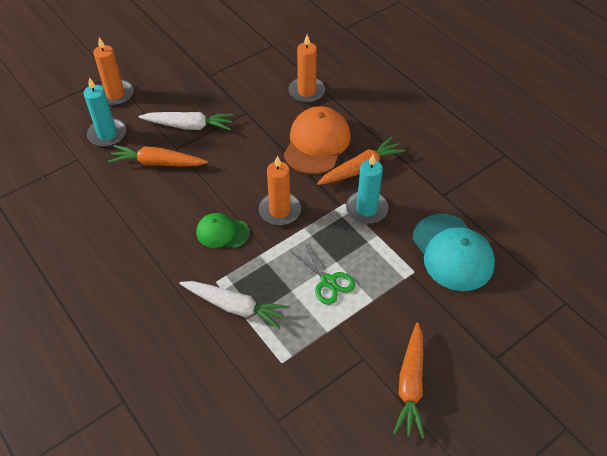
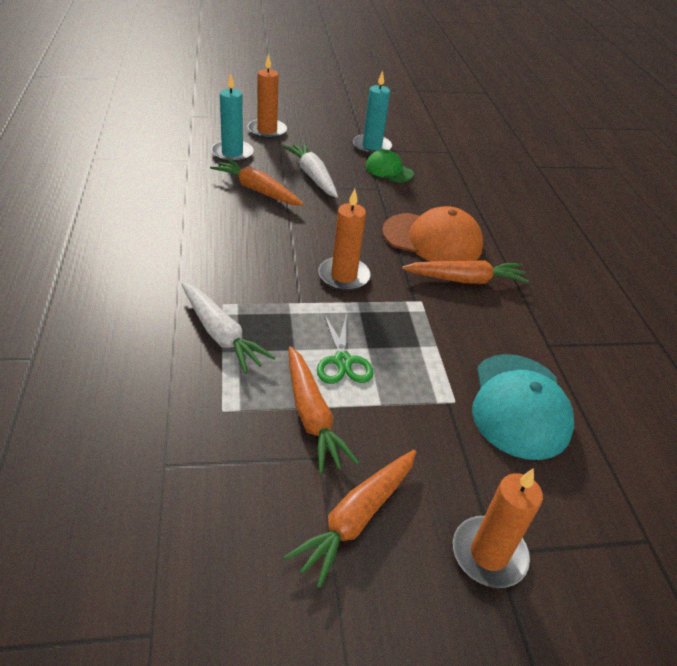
camera: 25 degrees right, 10 degrees down
(188, 126) = (313, 176): white carrot -> white carrot turned 150 degrees counterclockwise
(222, 232) = (267, 267): green cap -> green cap (389, 170)
(306, 91) = (455, 197): orange candle -> orange candle (489, 554)
(317, 143) = (432, 239): orange cap -> orange cap turned 60 degrees clockwise
(338, 333) = (312, 416): none -> orange carrot
(366, 209) = (443, 317): turquoise candle -> turquoise candle (372, 146)

